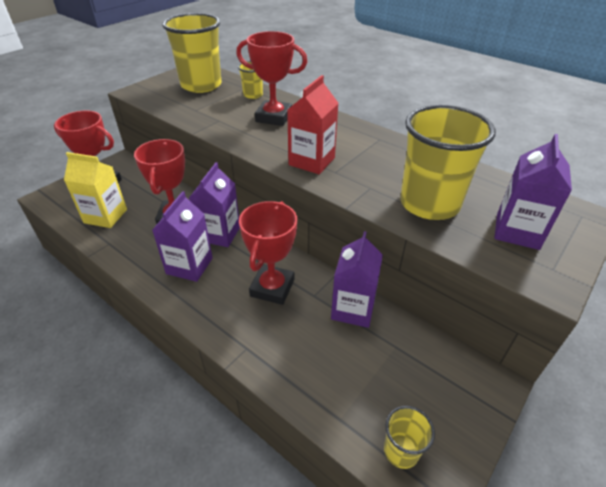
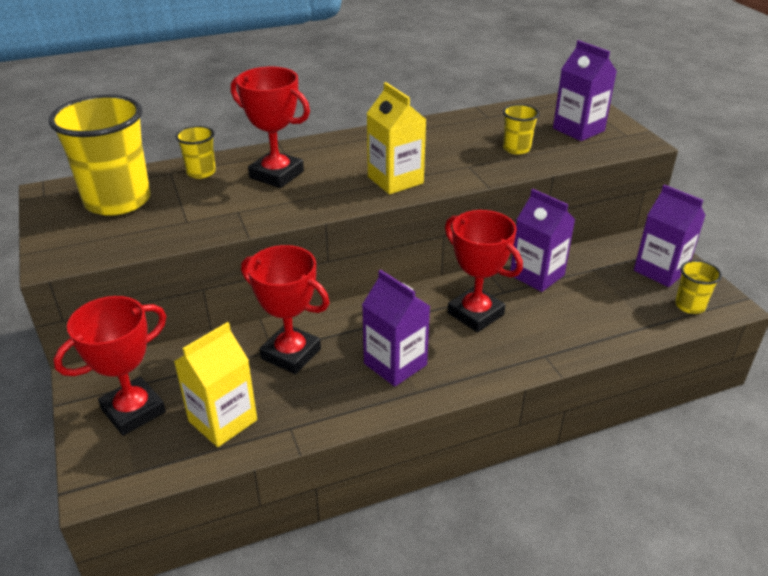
camera: 60 degrees left, 5 degrees down
(219, 234) = (357, 326): purple carton -> purple carton (660, 270)
(274, 117) = (276, 175): red trophy -> red trophy turned 75 degrees clockwise
(311, 161) = (395, 180): red carton -> yellow carton
(429, 204) = (516, 149): yellow cup -> yellow cup, size x0.47

